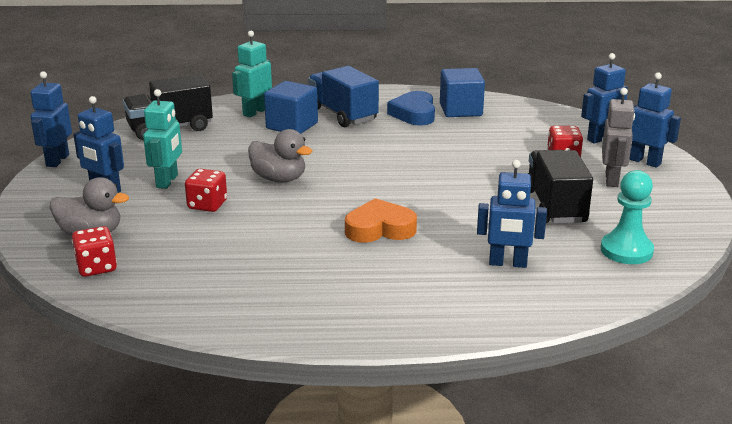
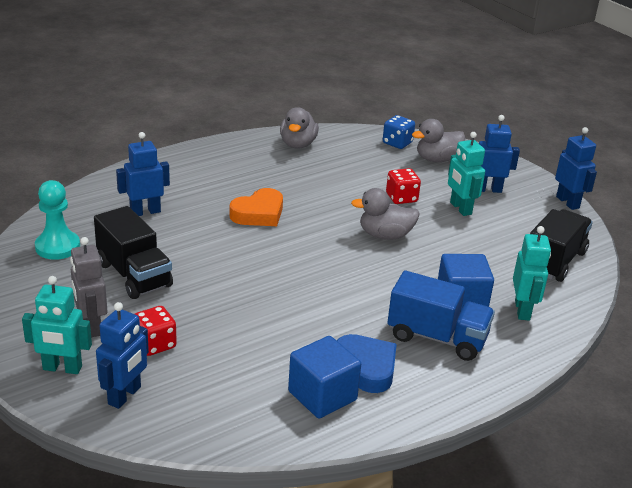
camera: 145 degrees right, 5 degrees up
(96, 267) = (397, 143): red dice -> blue dice
(225, 302) = (298, 144): none -> grey duck
(645, 161) = (62, 368): blue robot -> turquoise robot

